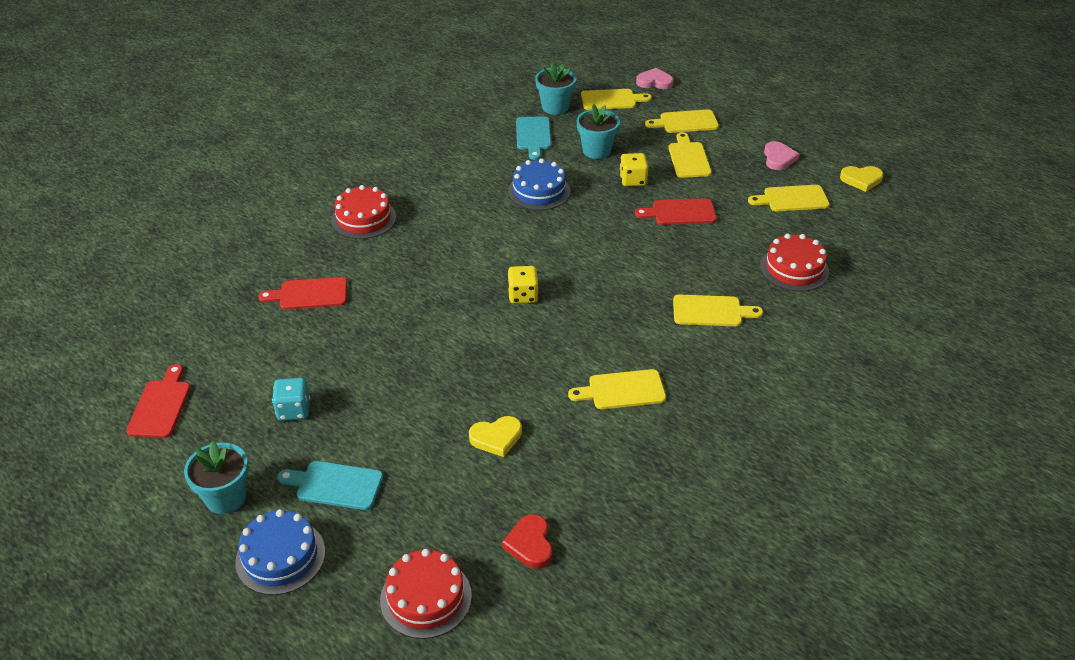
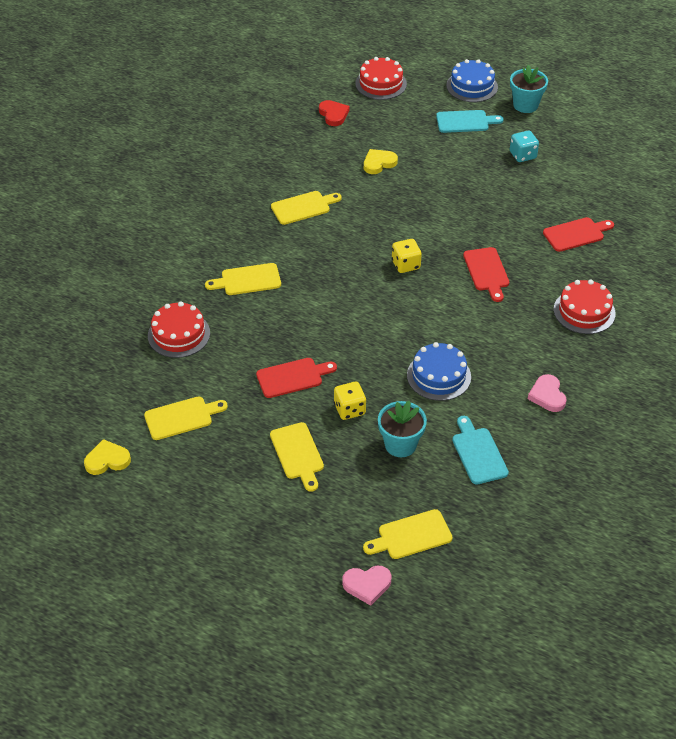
camera: 165 degrees right, 5 degrees up
(161, 406) = (611, 142): red cutting board -> red cutting board (487, 272)
(555, 107) = (473, 507): turquoise flower pot -> none
(685, 122) = (312, 513): yellow cutting board -> none
(778, 158) = (198, 475): pink heart -> pink heart (547, 395)

